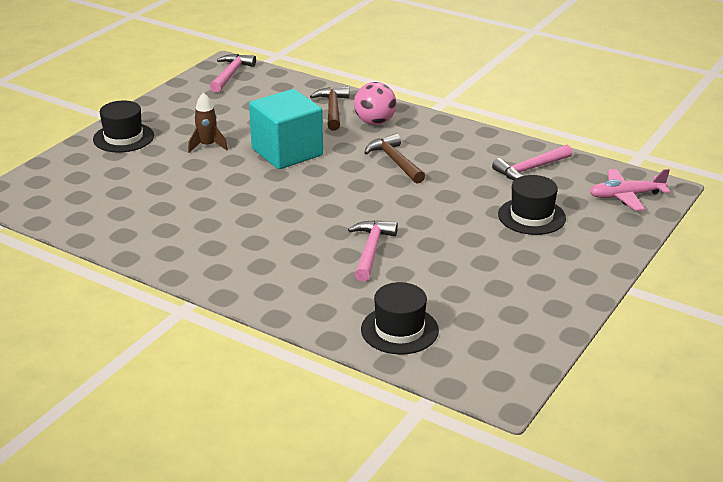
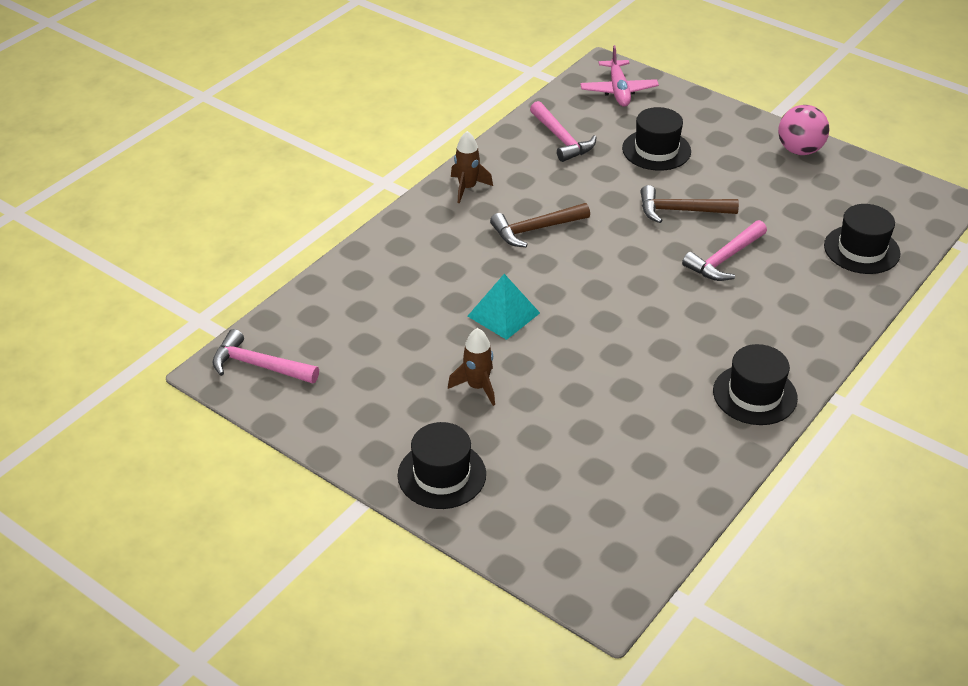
camera: 85 degrees left, 10 degrees up
(193, 261) = (755, 394): none -> black hat
(287, 152) = (503, 314): turquoise cube -> turquoise pyramid
(332, 109) = (393, 271): brown hammer -> brown hammer (680, 211)
(371, 250) = (724, 259): pink hammer -> pink hammer turned 60 degrees counterclockwise
(375, 122) = (435, 238): pink ball -> pink ball (799, 150)
(444, 131) = (467, 188): none -> brown rocket

